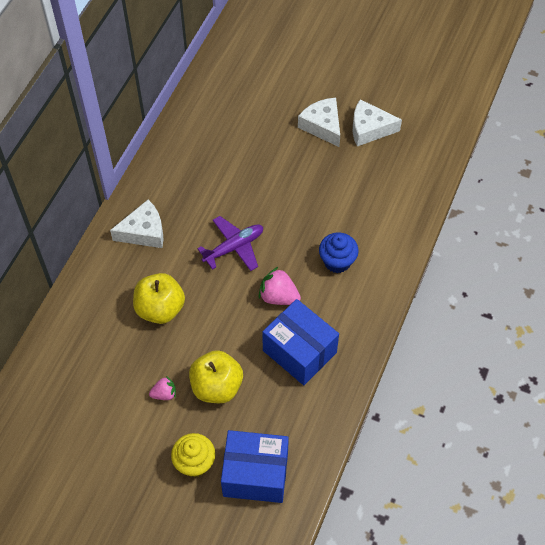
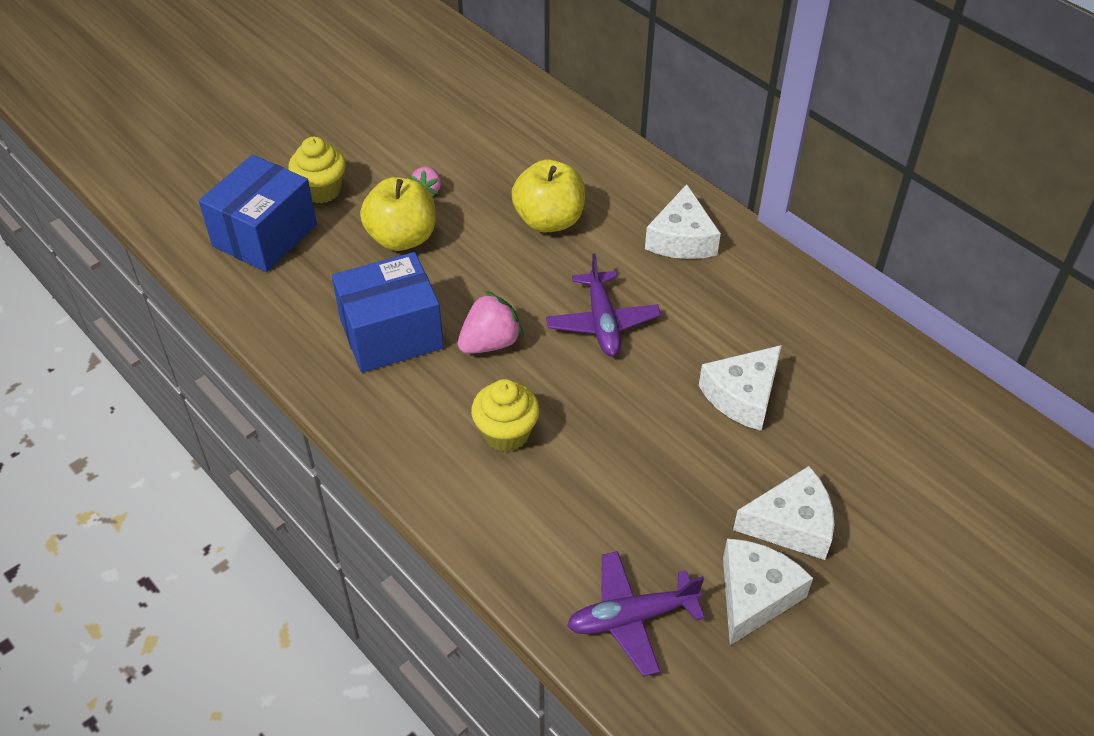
camera: 115 degrees right, 10 degrees down
(253, 166) = (742, 396): none -> white cheese
(337, 261) = (506, 433): blue cupcake -> yellow cupcake
(409, 170) = (631, 618): none -> purple plane

